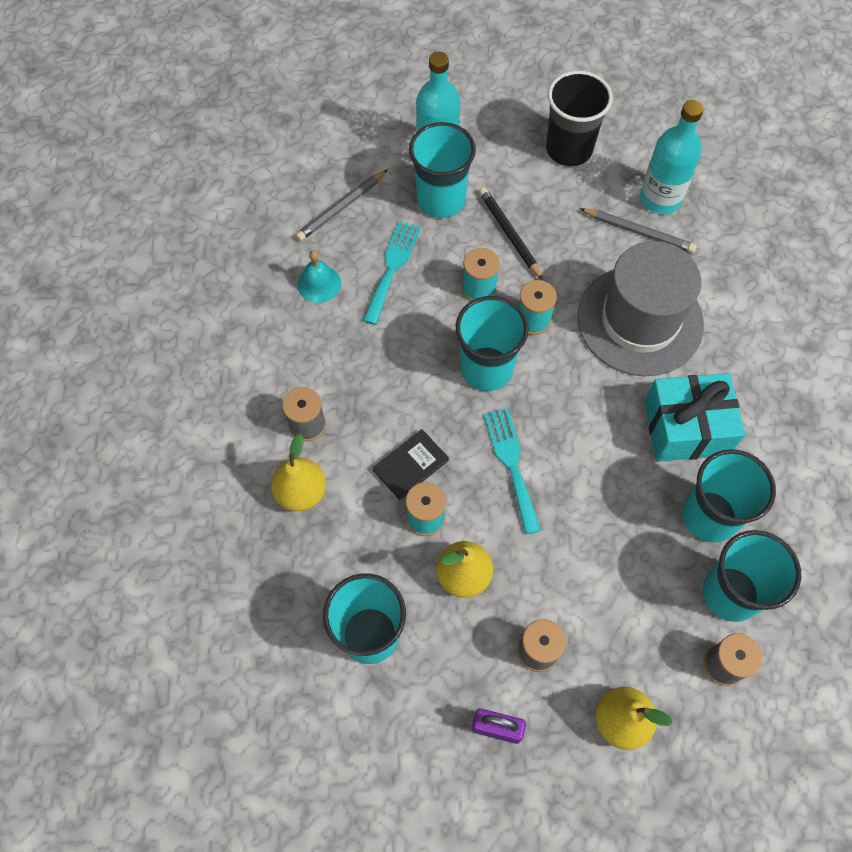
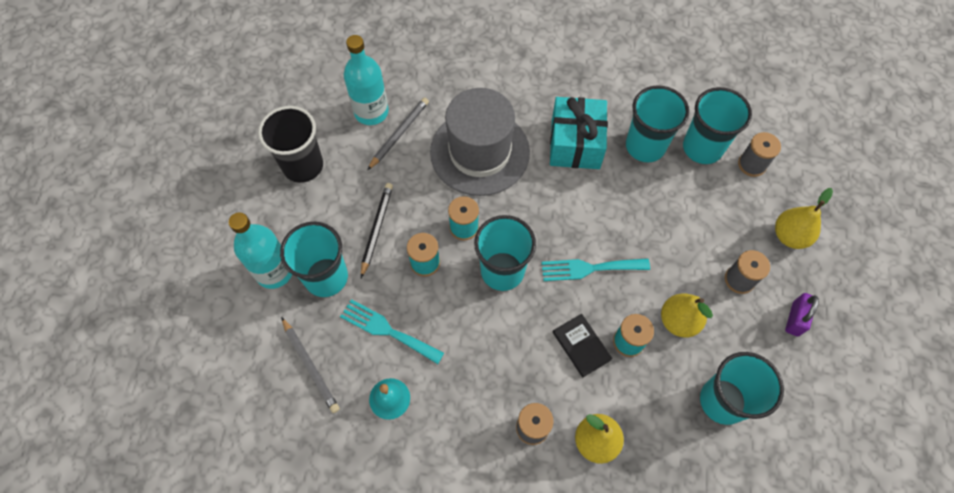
camera: 80 degrees left, 0 degrees up
(509, 234) = (376, 229): black pencil -> black pencil turned 120 degrees clockwise

